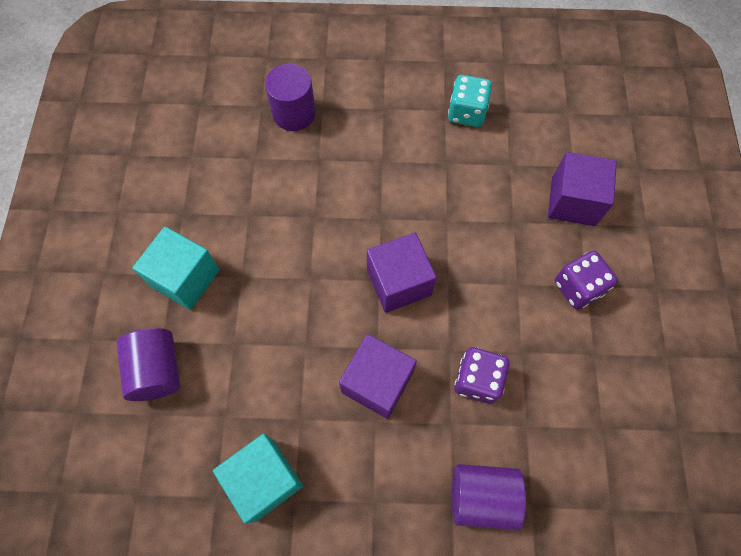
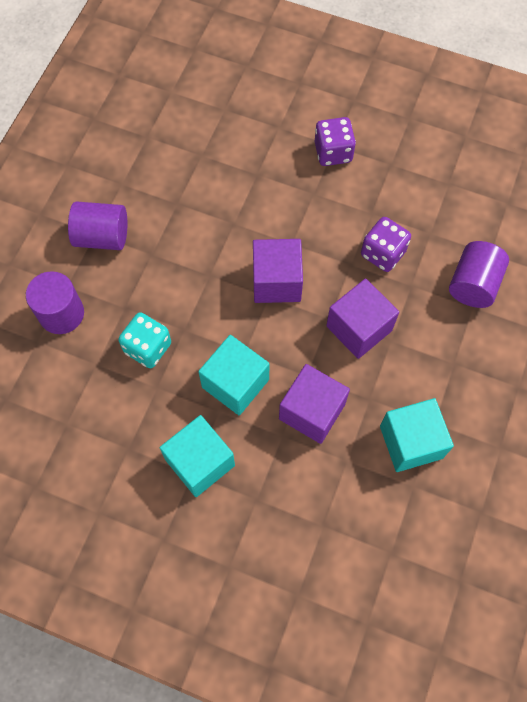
camera: 70 degrees left, 0 degrees up
(157, 370) = (283, 510): purple cylinder -> purple cylinder (102, 237)
(274, 281) = (235, 383): none -> turquoise cube
(466, 113) = (133, 168): turquoise dice -> turquoise dice (148, 348)
(573, 201) = (256, 124): purple cube -> purple cube (312, 411)

